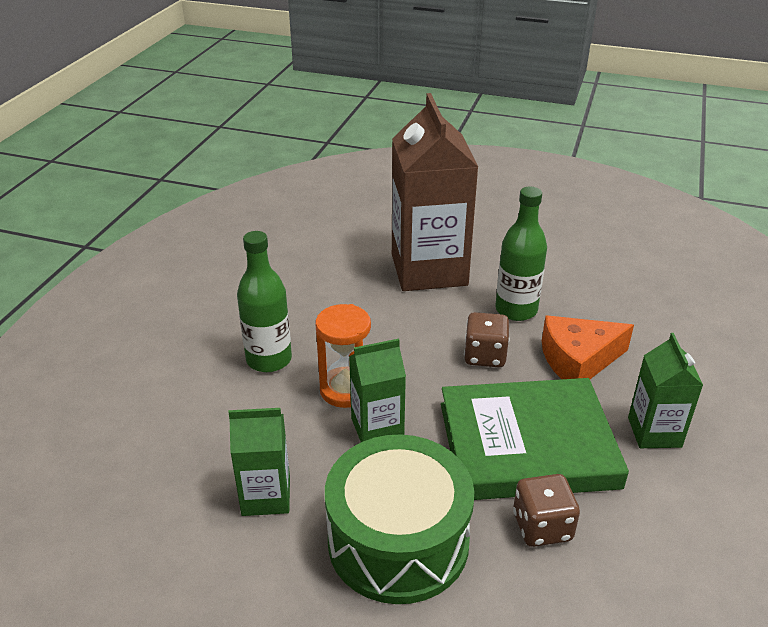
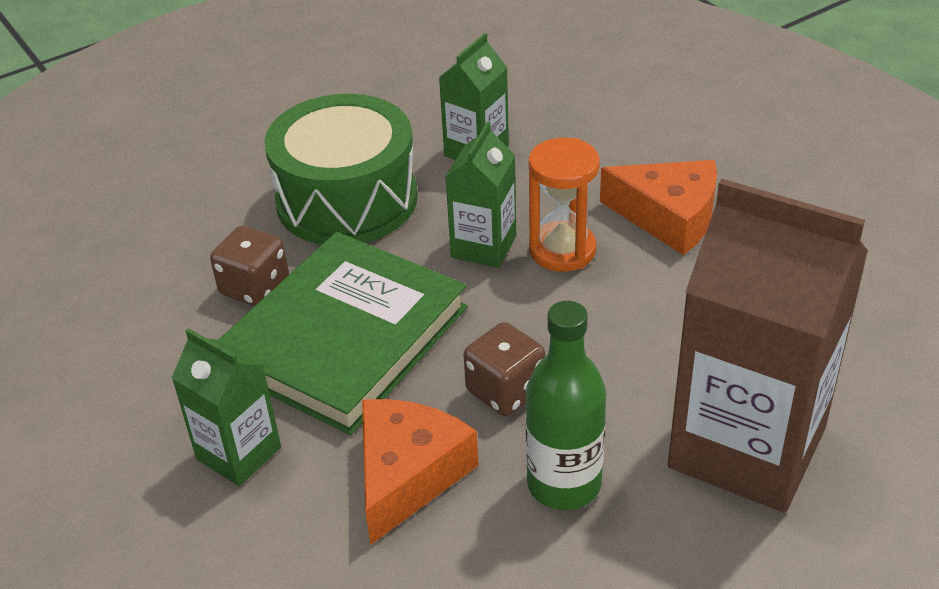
camera: 130 degrees right, 5 degrees up
(269, 359) = (669, 217): green bottle -> orange cheese

